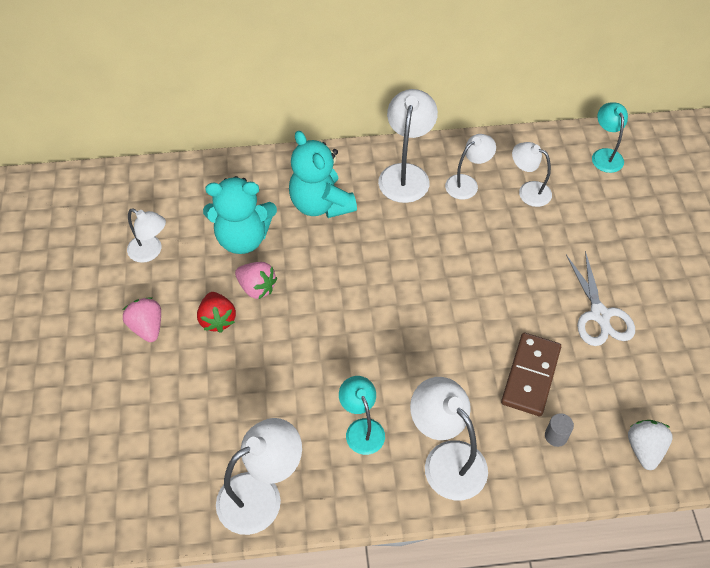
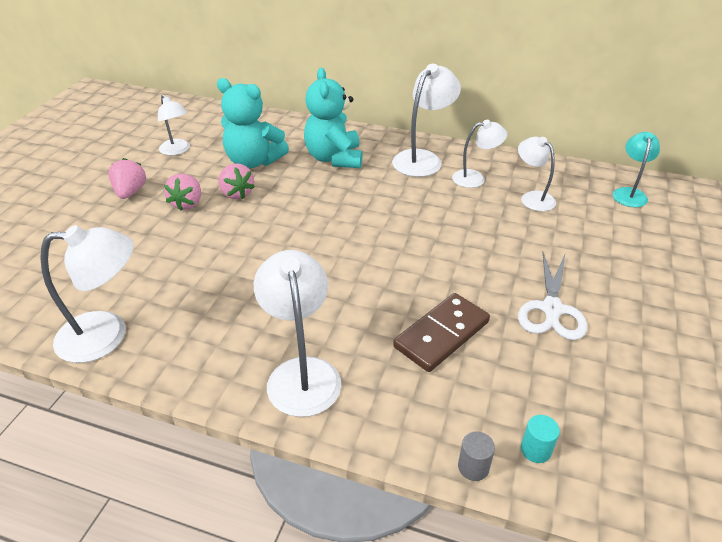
camera: 25 degrees right, 15 degrees down
(217, 319) = (187, 203): red strawberry -> pink strawberry
(362, 428) = (240, 318): turquoise lamp -> none
(556, 436) = (435, 397): grey cylinder -> grey cylinder (473, 467)
(644, 449) = (535, 450): white strawberry -> turquoise cylinder

